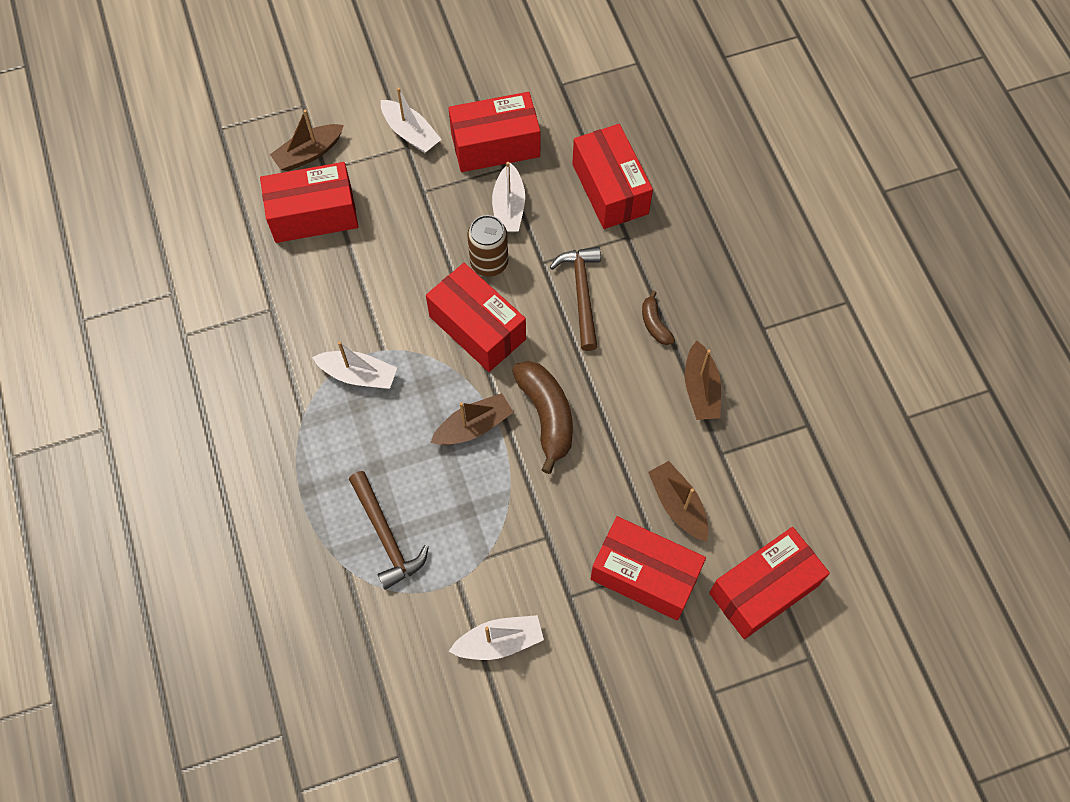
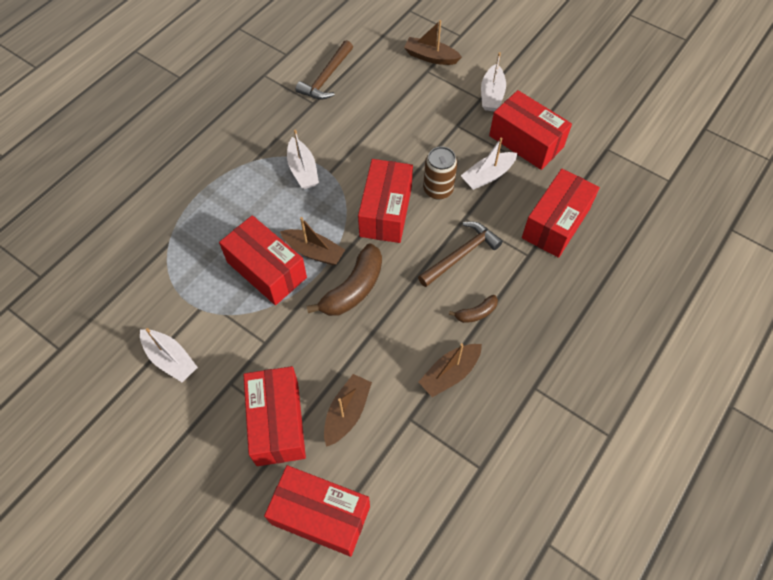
camera: 55 degrees right, 5 degrees down
(313, 215) = (392, 84): red box -> red box (266, 270)
(386, 536) = (204, 250): brown hammer -> brown hammer (326, 78)
(655, 324) = (476, 313): brown banana -> brown banana turned 150 degrees counterclockwise

